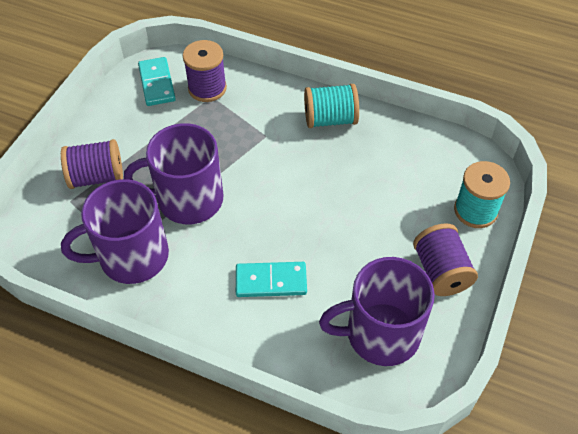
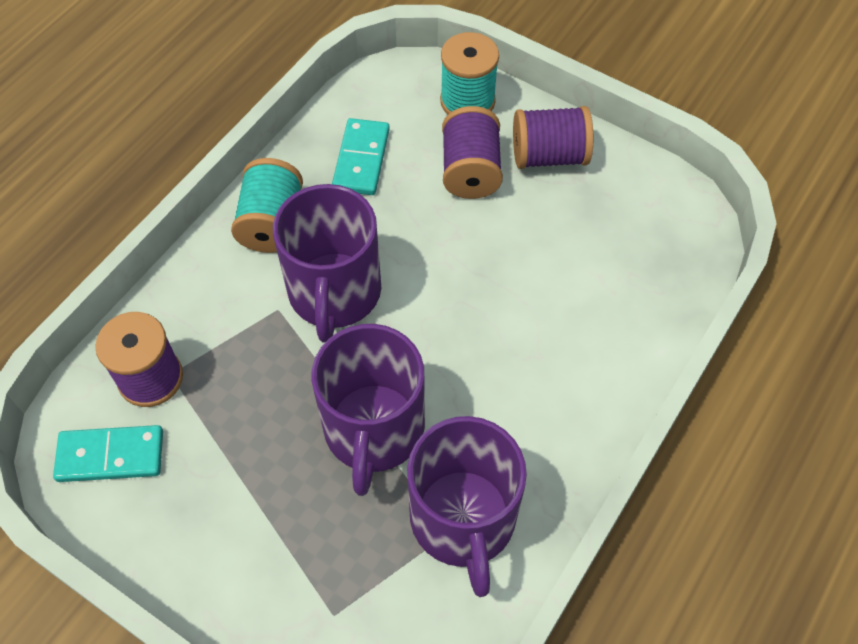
camera: 80 degrees left, 5 degrees up
(97, 177) = (293, 567): purple spool -> purple spool (470, 171)
(271, 281) = (535, 340): turquoise domino -> turquoise domino (361, 159)
(380, 333) = (626, 234): purple mug -> purple mug (334, 293)

